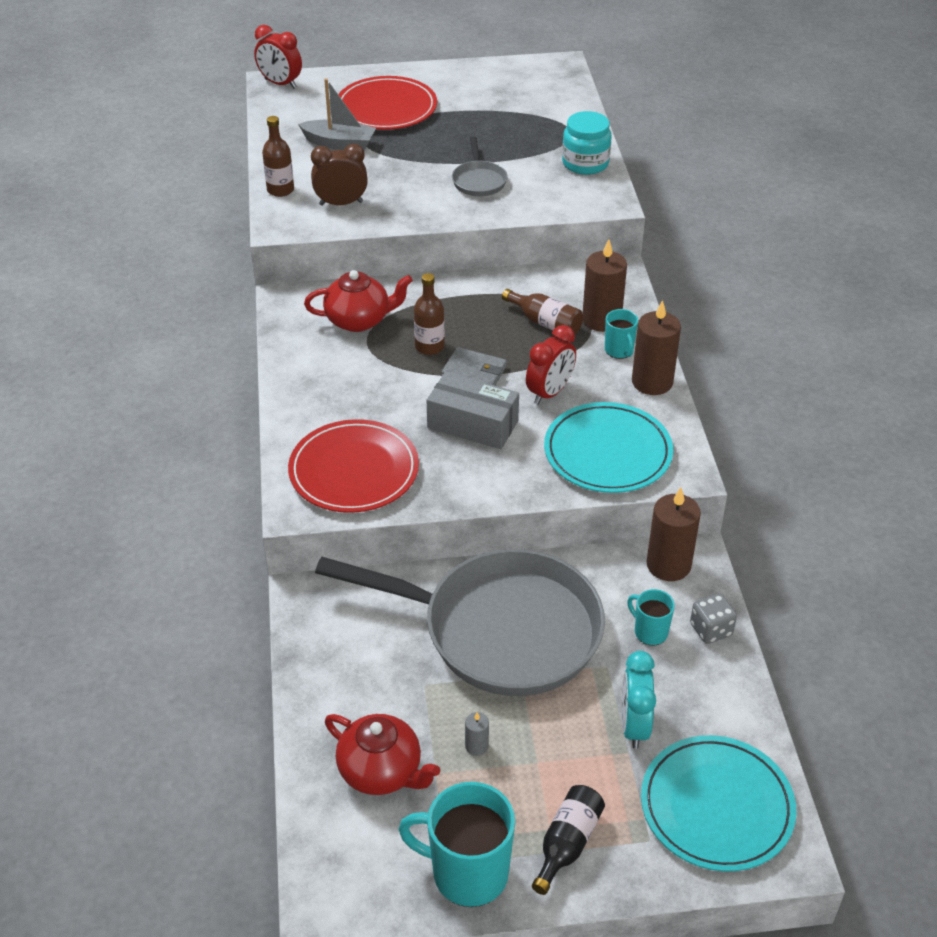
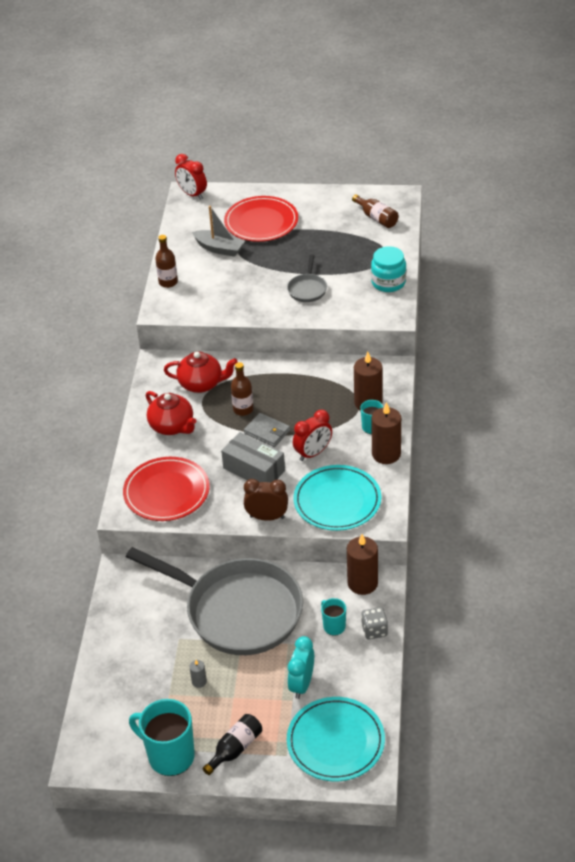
camera: 15 degrees right, 0 degrees up
(341, 203) = (206, 297): brown clock -> brown clock (267, 517)
(381, 771) = (136, 688): red teapot -> red teapot (172, 426)
(545, 322) = (328, 400): brown bottle -> brown bottle (376, 218)

